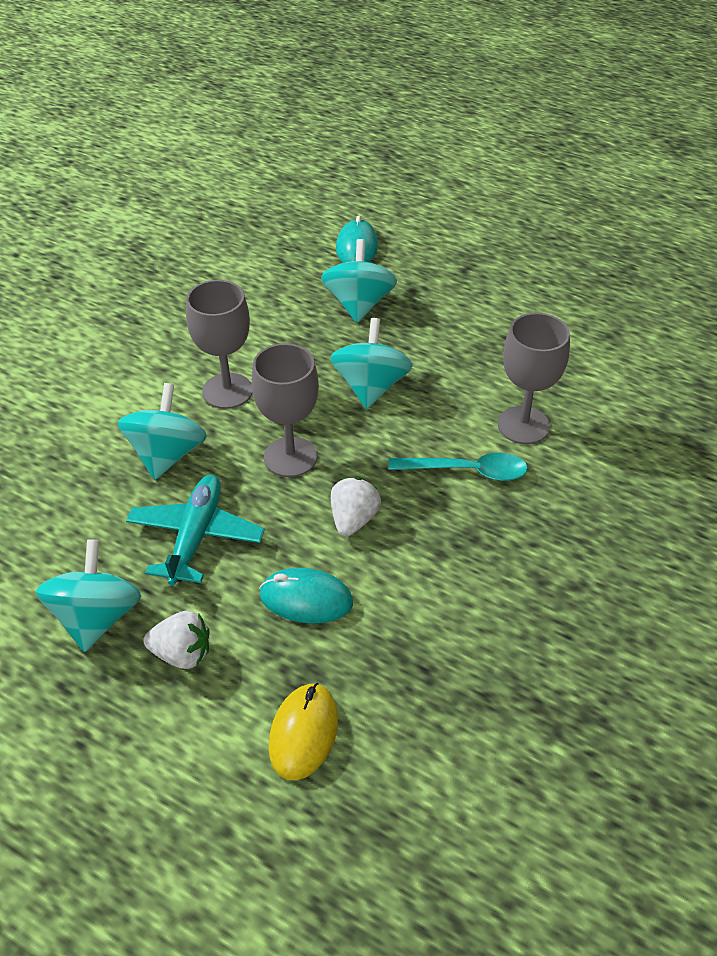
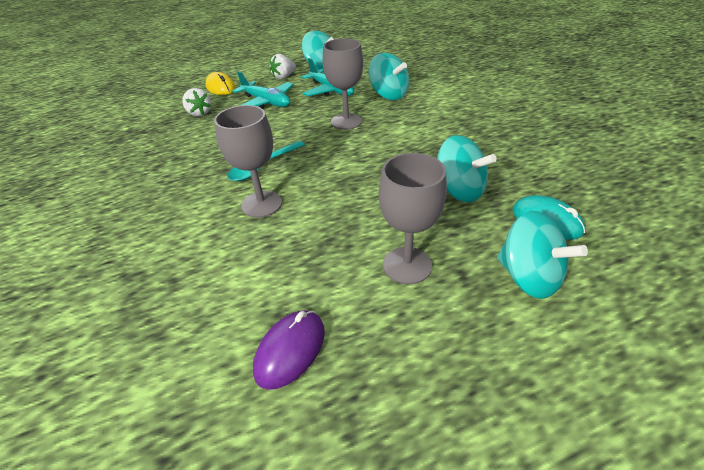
camera: 130 degrees right, 5 degrees down
(227, 391) = (417, 119): grey goblet -> grey goblet (407, 265)
(306, 599) = (266, 102): turquoise mouse -> turquoise plane
(353, 519) = (286, 124): white strawberry -> white strawberry (199, 113)
(371, 387) = (367, 162): turquoise spinning top -> turquoise spinning top (528, 277)
(623, 313) = (290, 350): none -> purple mouse

